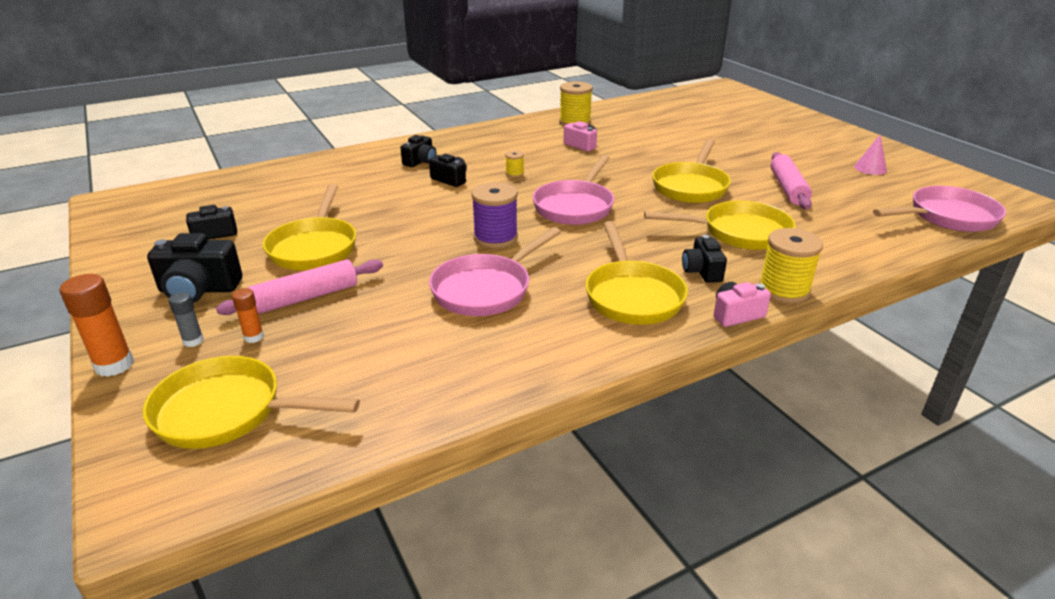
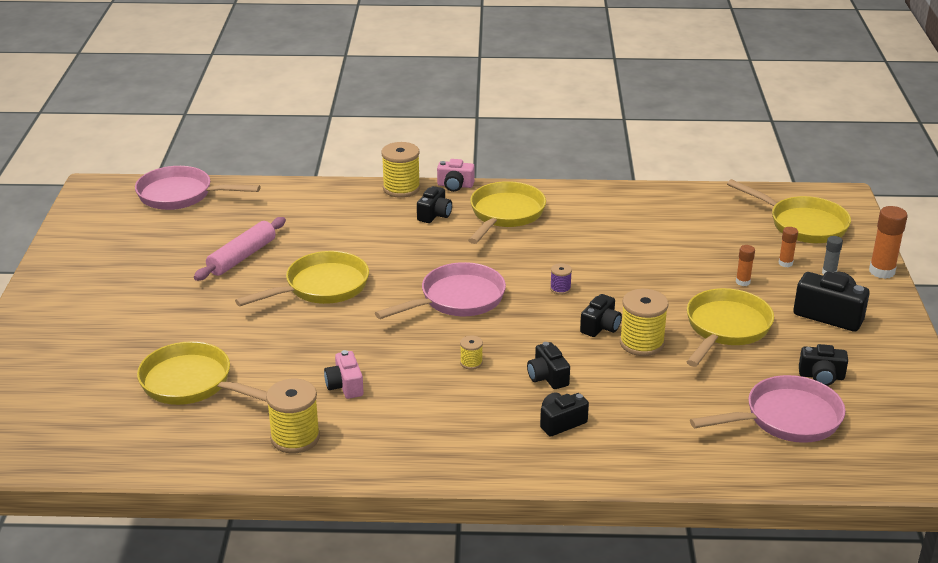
camera: 150 degrees left, 0 degrees up
(306, 297) = (743, 282): pink rolling pin -> orange glue stick
(389, 217) = (641, 343): none -> yellow spool
(434, 219) = (600, 327): none -> black camera
(486, 289) = (603, 248): pink pan -> pink pan (786, 419)
(495, 238) = (560, 289): purple spool -> purple spool, size x0.50
(739, 233) = (359, 232): yellow pan -> yellow pan (192, 383)
(870, 168) = (124, 253): pink cone -> none

